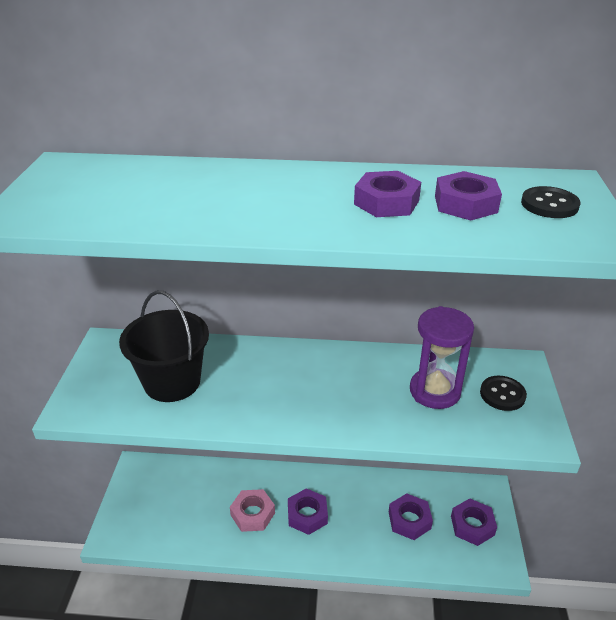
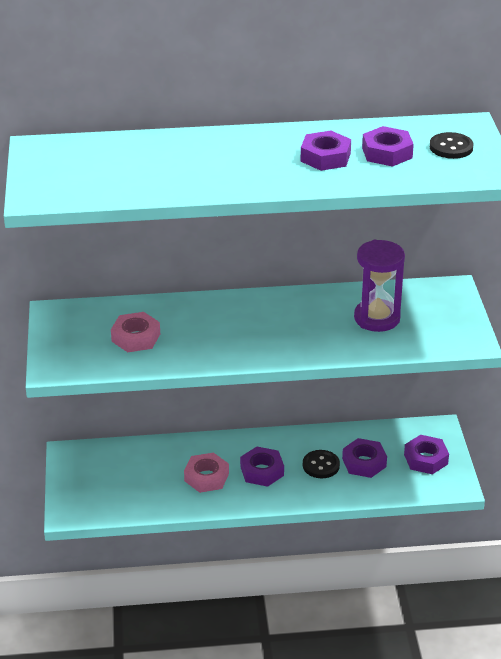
camera: 10 degrees left, 0 degrees up
(172, 382) = (136, 337): black bucket -> pink nut
(502, 394) = (436, 314): black button -> black button (321, 465)

